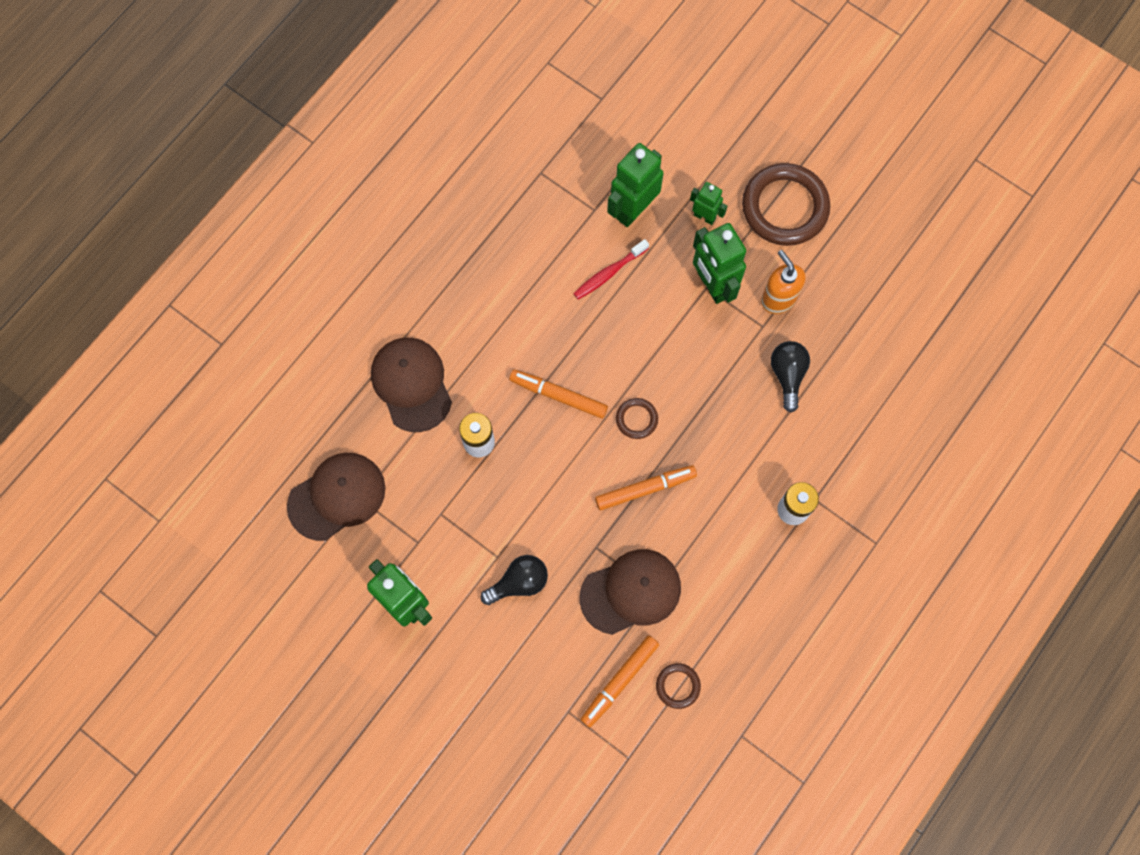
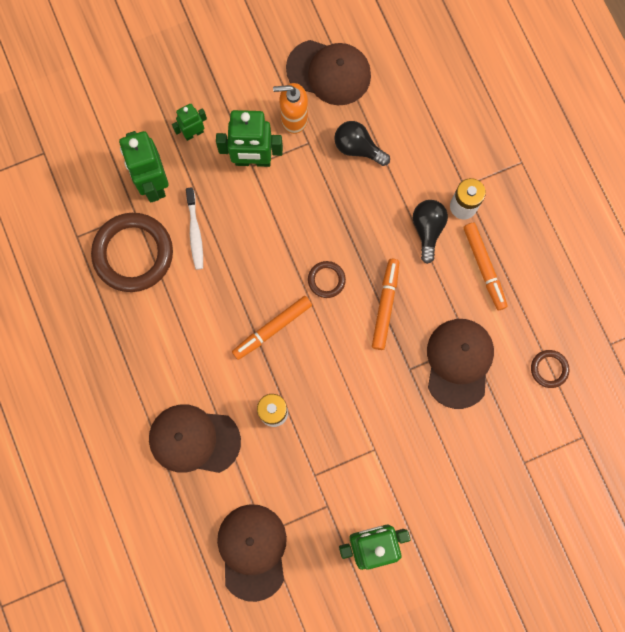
camera: 60 degrees left, 5 degrees up
(519, 582) = (404, 444): black light bulb -> black light bulb (427, 230)
(609, 273) = (195, 232): red toothbrush -> white toothbrush
(619, 681) = (522, 410): orange marker -> orange marker (484, 267)
(785, 207) = (223, 69): brown ring -> brown ring (133, 254)
(847, 305) = (329, 72): none -> brown cap

